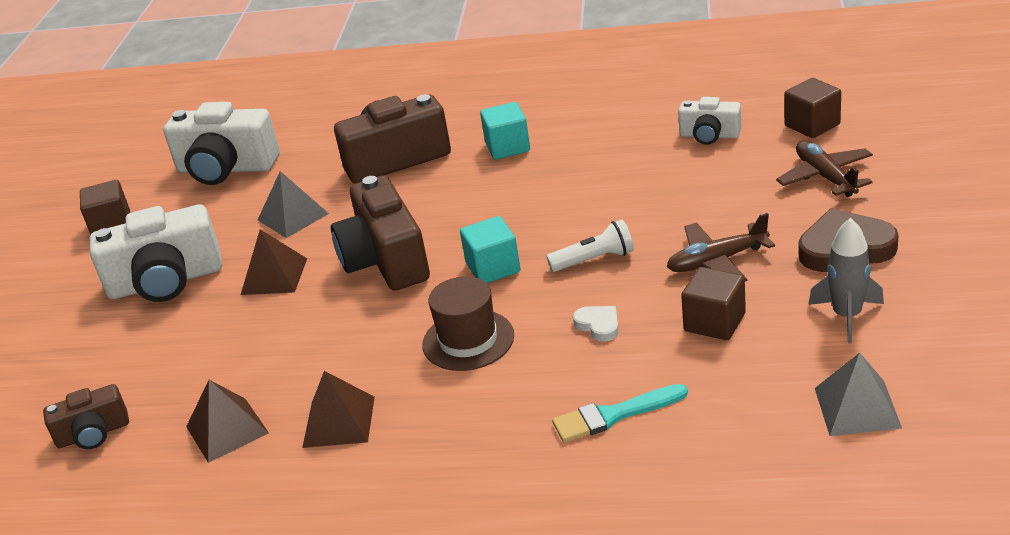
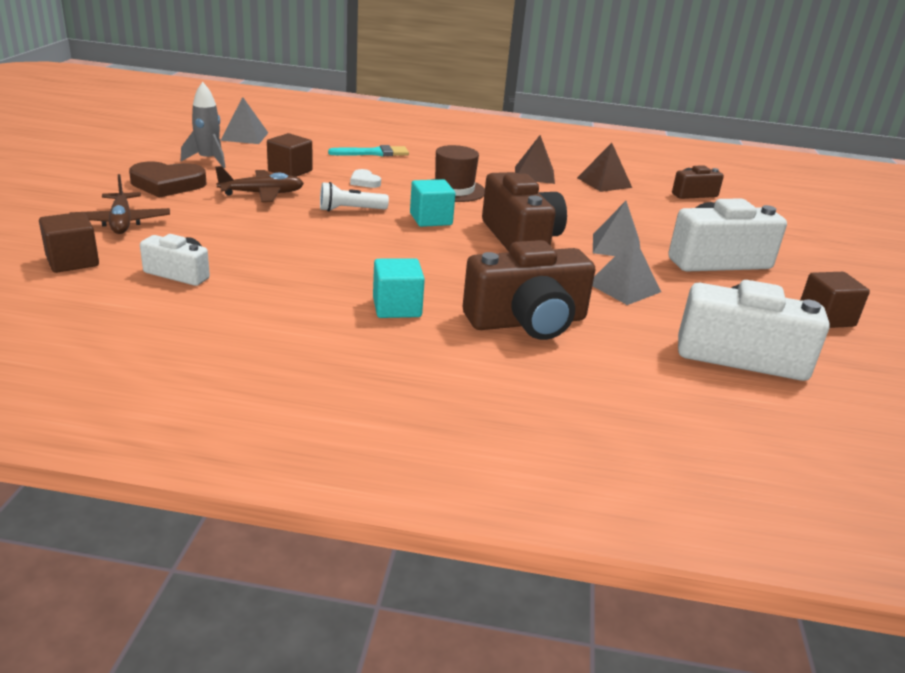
camera: 175 degrees right, 5 degrees down
(274, 276) = (616, 246): brown pyramid -> grey pyramid

